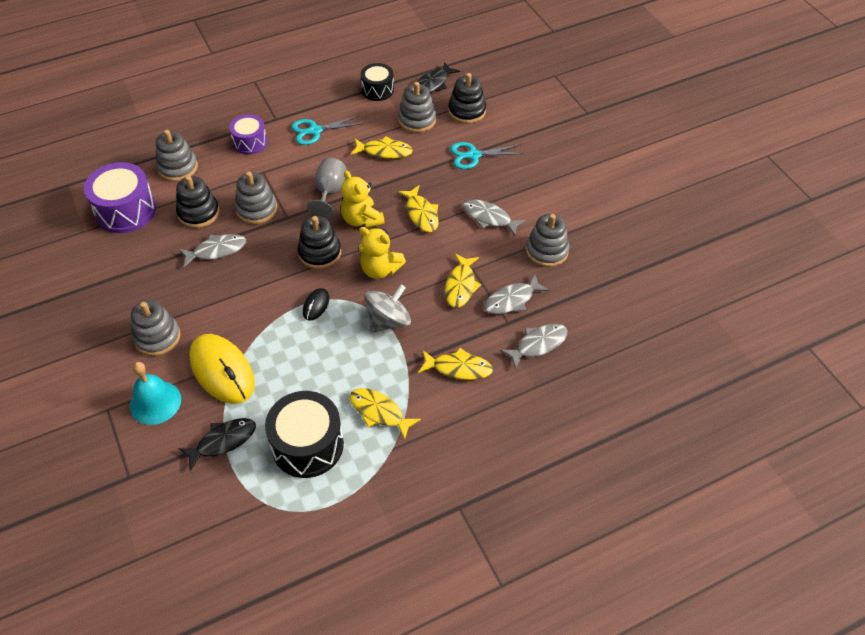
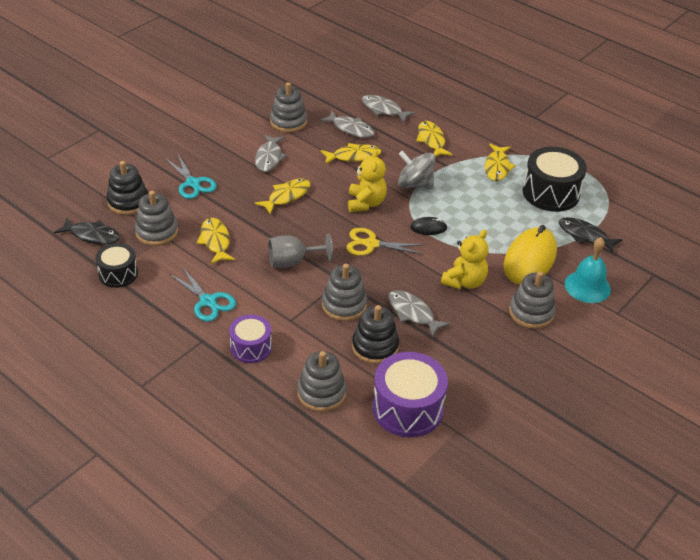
camera: 115 degrees left, 10 degrees down
(320, 253) = (371, 244): black stacking toy -> yellow scissors
(361, 219) = (315, 230): yellow teddy bear -> yellow teddy bear (464, 282)

